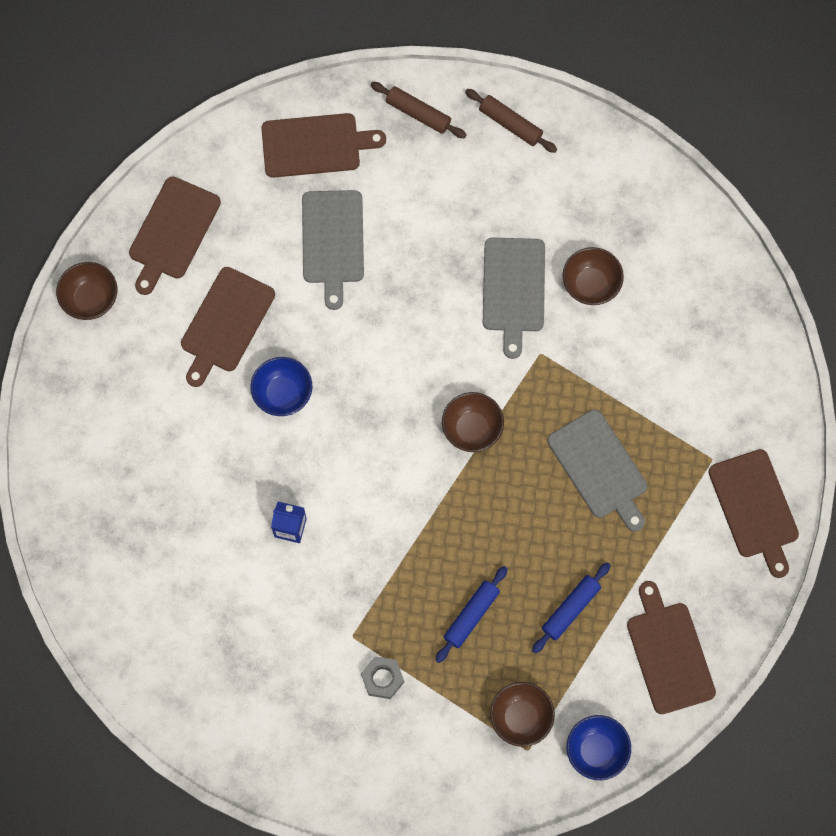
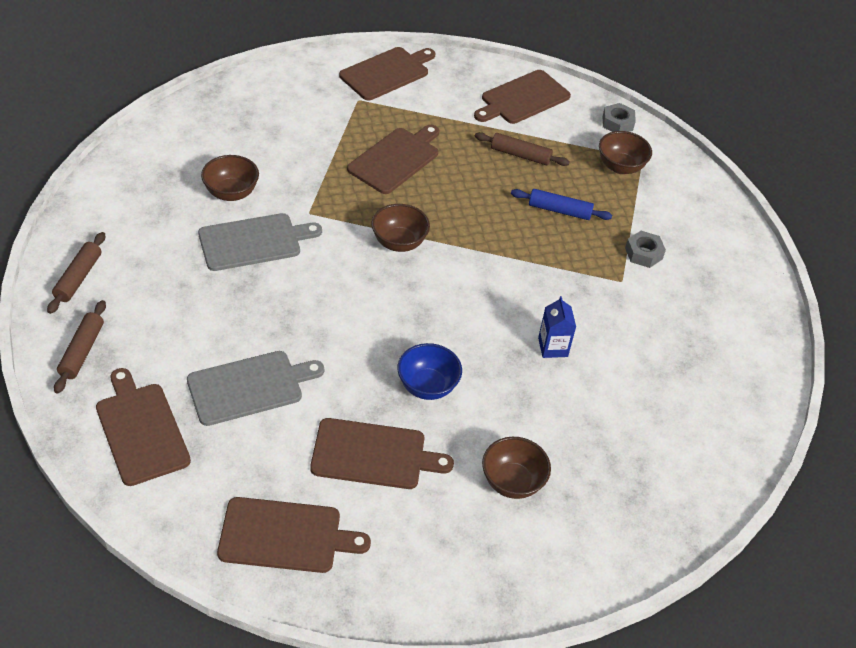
camera: 115 degrees left, 25 degrees down
(91, 299) = (396, 594): brown bowl -> brown bowl (512, 482)
(570, 609) = (520, 155): blue rolling pin -> brown rolling pin
(596, 750) = (617, 123): blue bowl -> grey nut
(599, 468) = (396, 159): grey cutting board -> brown cutting board

